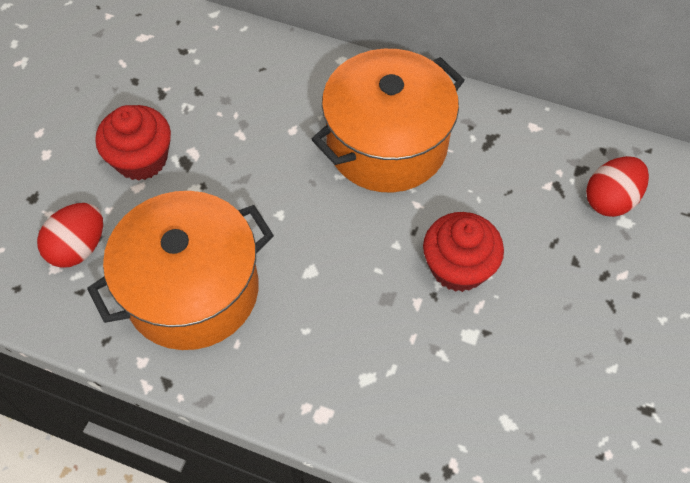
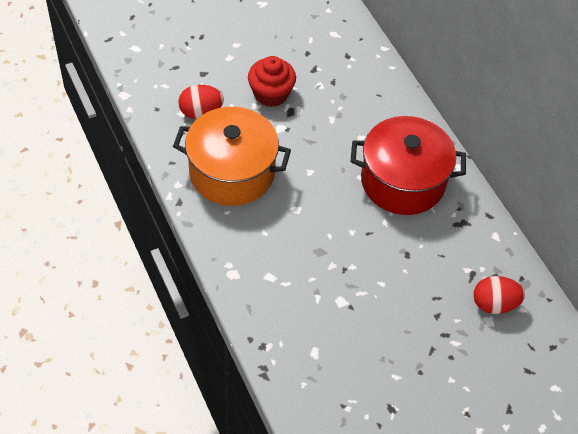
camera: 40 degrees right, 5 degrees down
(387, 144) = (402, 181): orange pot -> red pot
(458, 267) = (371, 267): red cupcake -> none

